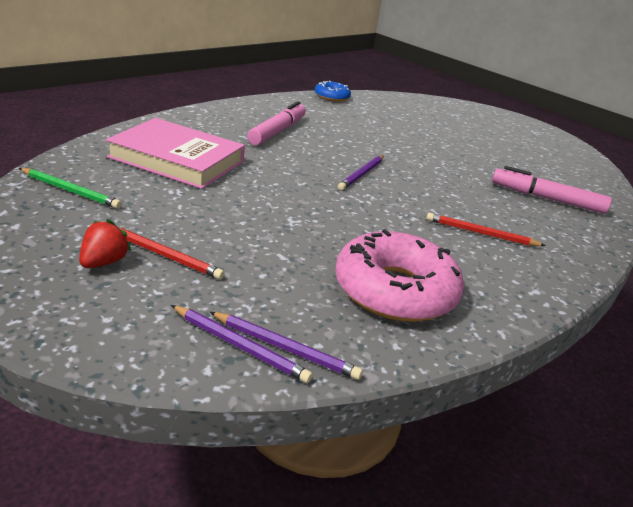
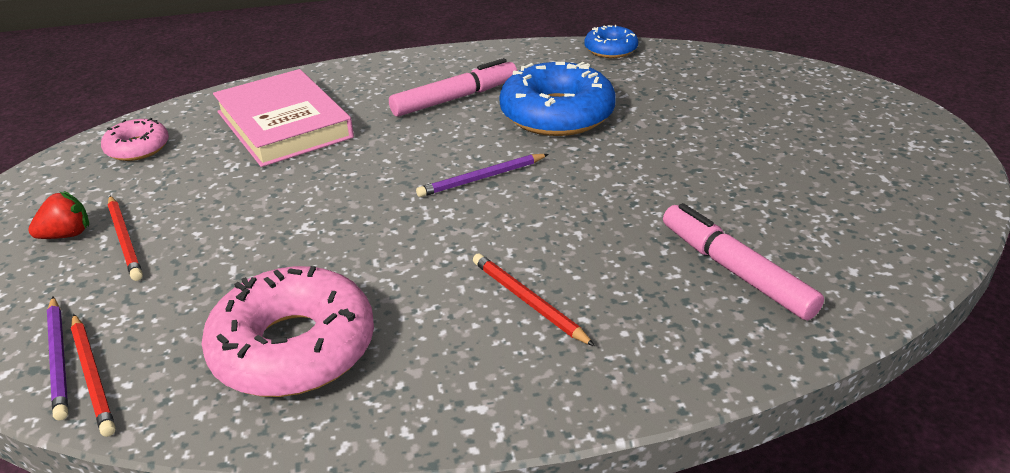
camera: 40 degrees right, 5 degrees up
(70, 190) = (137, 148): green pencil -> pink donut
(285, 348) = (93, 375): purple pencil -> red pencil
(353, 134) = (557, 114): none -> blue donut

